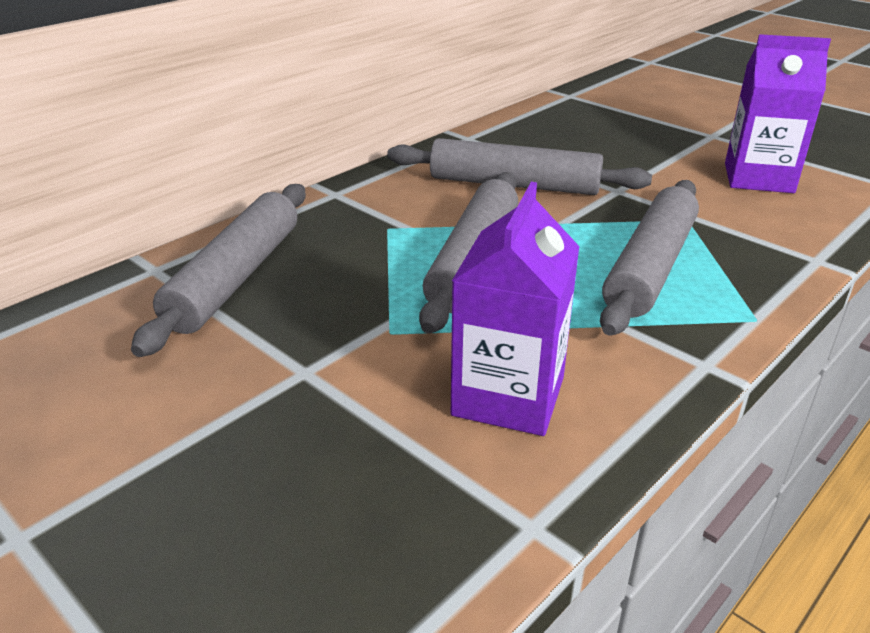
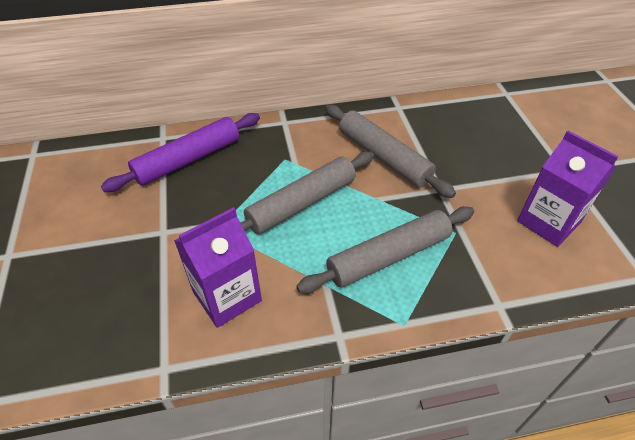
camera: 35 degrees right, 15 degrees up
(236, 278) = (188, 160): grey rolling pin -> purple rolling pin

